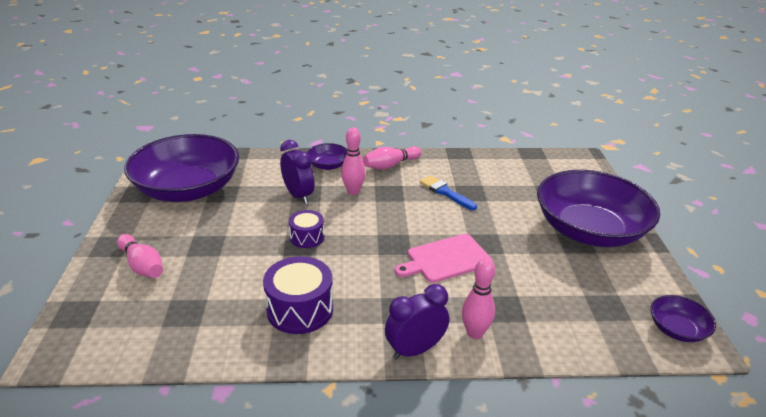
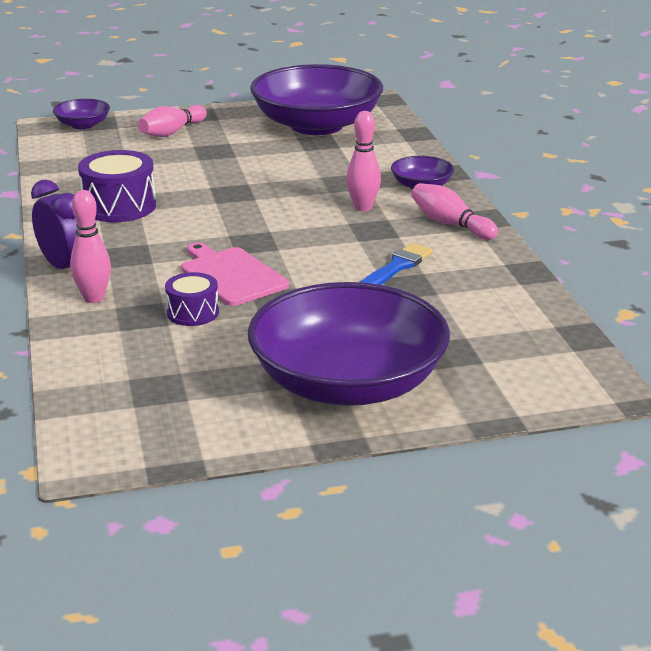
camera: 80 degrees right, 5 degrees down
(298, 195) = (334, 179): purple clock -> none
(307, 237) = (247, 194): purple drum -> purple drum (193, 313)
(677, 329) = (118, 442): purple bowl -> purple bowl (83, 125)

